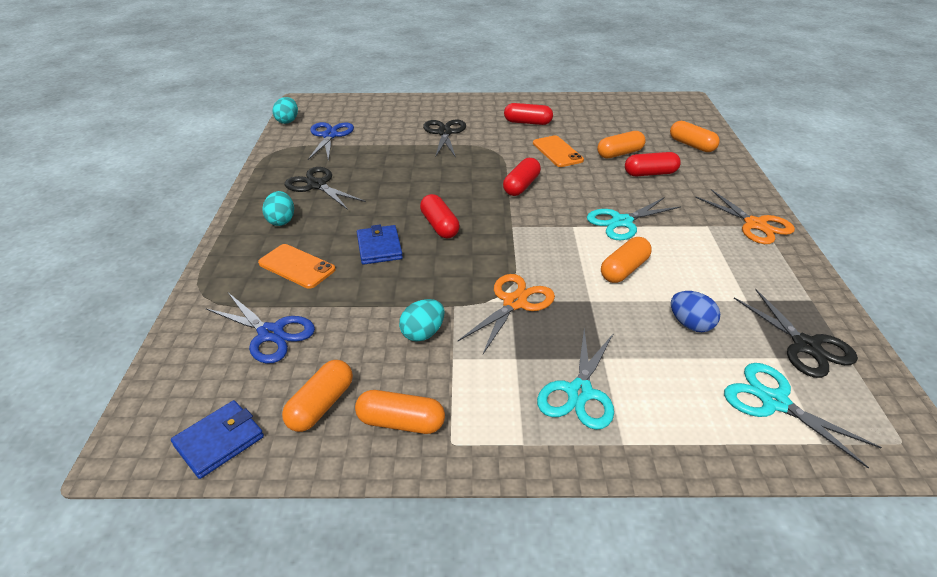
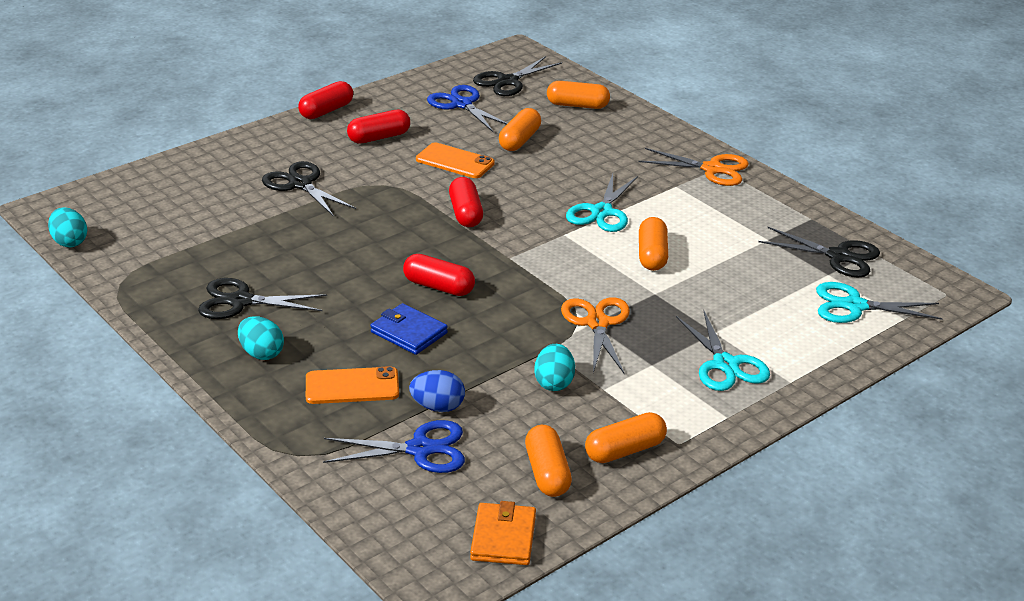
camera: 40 degrees left, 5 degrees down
(219, 441) = (503, 538): blue wallet -> orange wallet
(330, 136) = (161, 239): blue scissors -> blue scissors (462, 104)
(650, 173) = (572, 152): red capsule -> red capsule (326, 111)
(657, 116) = (507, 81): none -> black scissors
(690, 324) = (748, 277): blue egg -> blue egg (438, 407)

